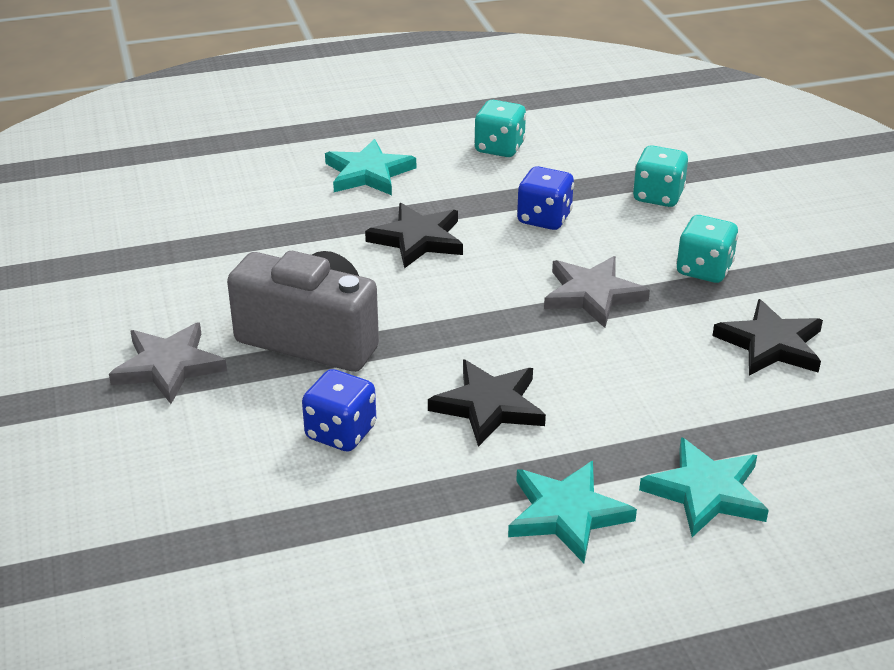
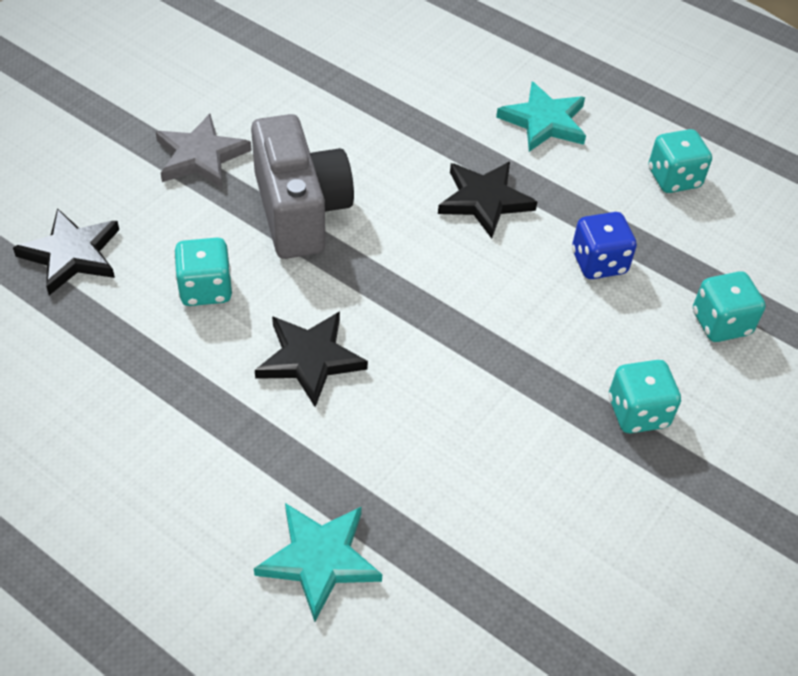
camera: 50 degrees right, 15 degrees up
(341, 433) = (205, 289): blue dice -> turquoise dice
(567, 514) = (220, 475): turquoise star -> none
(592, 294) = (520, 351): grey star -> none
(771, 344) = (571, 516): black star -> black star (72, 254)

